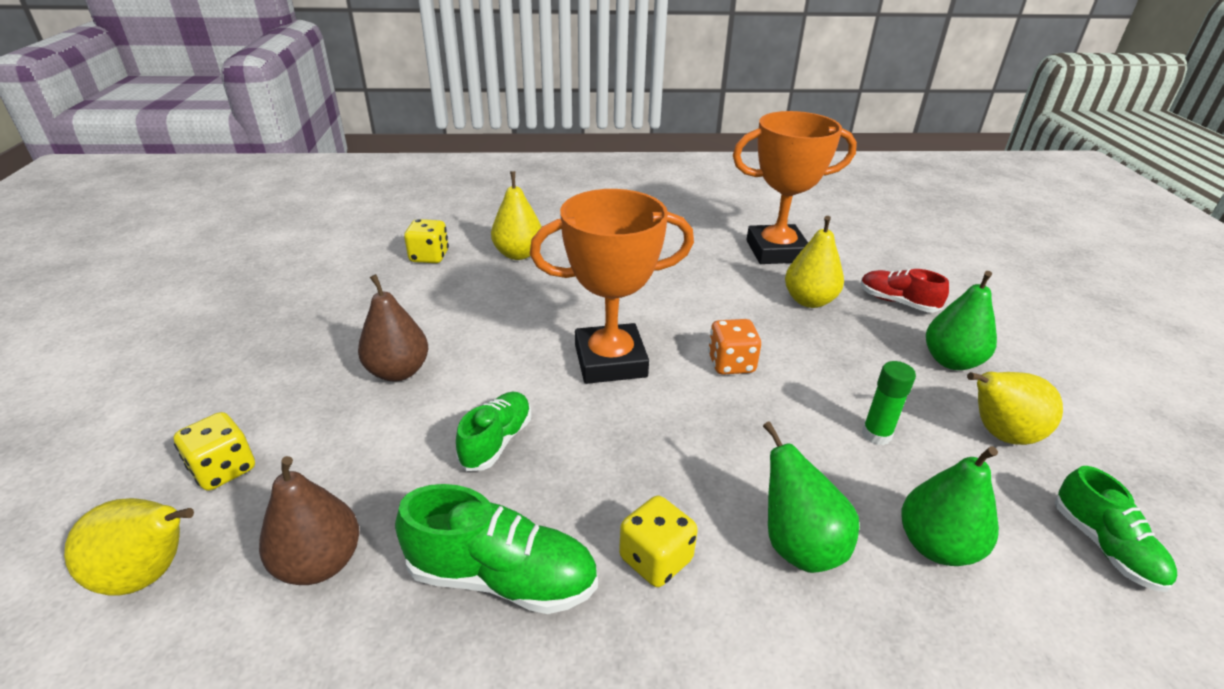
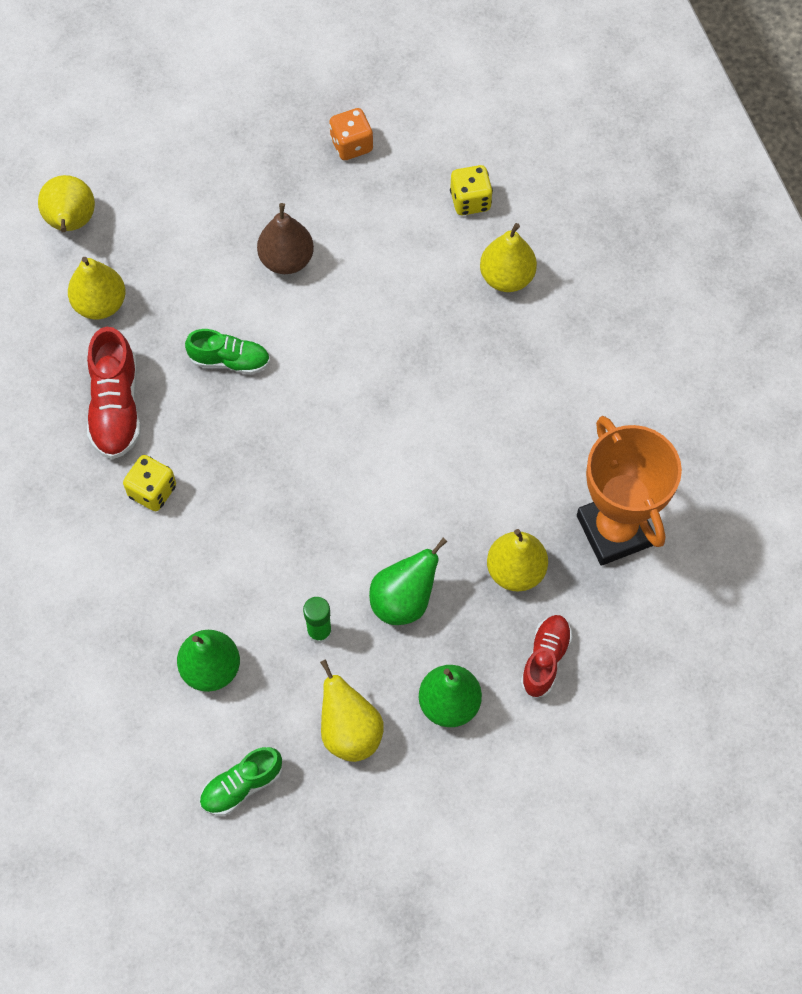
camera: 75 degrees right, 30 degrees up
(224, 469) = (155, 207): yellow dice -> none
(320, 563) = (100, 304): brown pear -> yellow pear
(502, 577) = (116, 407): green shoe -> red shoe
(610, 361) = (352, 411): orange trophy -> none
(731, 364) = (380, 509): orange dice -> orange dice (351, 145)
(798, 545) = (187, 577): green pear -> green pear (404, 600)

